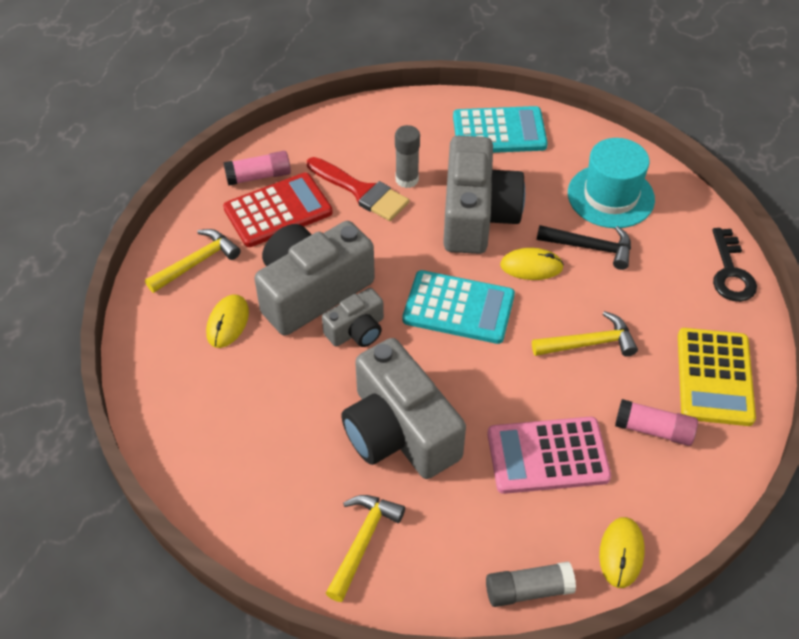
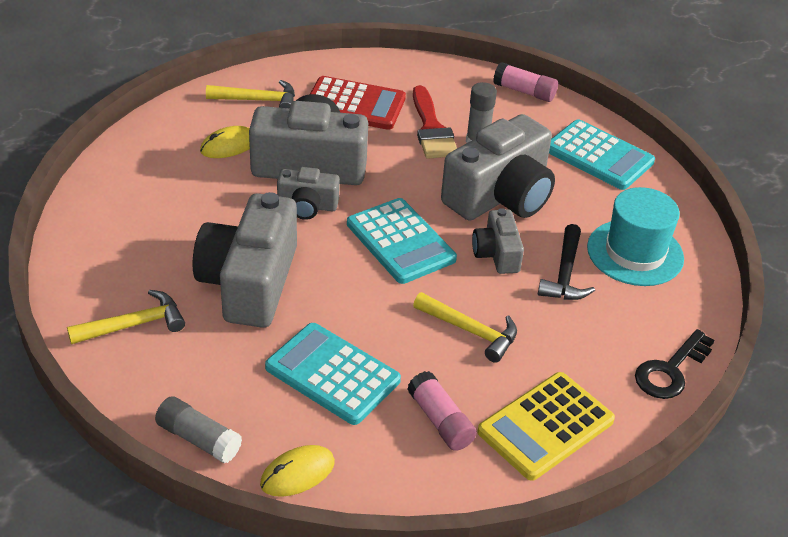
camera: 40 degrees right, 10 degrees down
(258, 176) = (370, 77): pink glue stick -> pink glue stick (524, 91)
(531, 266) = (497, 254): yellow mouse -> grey camera
(547, 456) = (332, 374): pink calculator -> turquoise calculator
(590, 247) = (565, 274): black hammer -> black hammer turned 45 degrees clockwise

